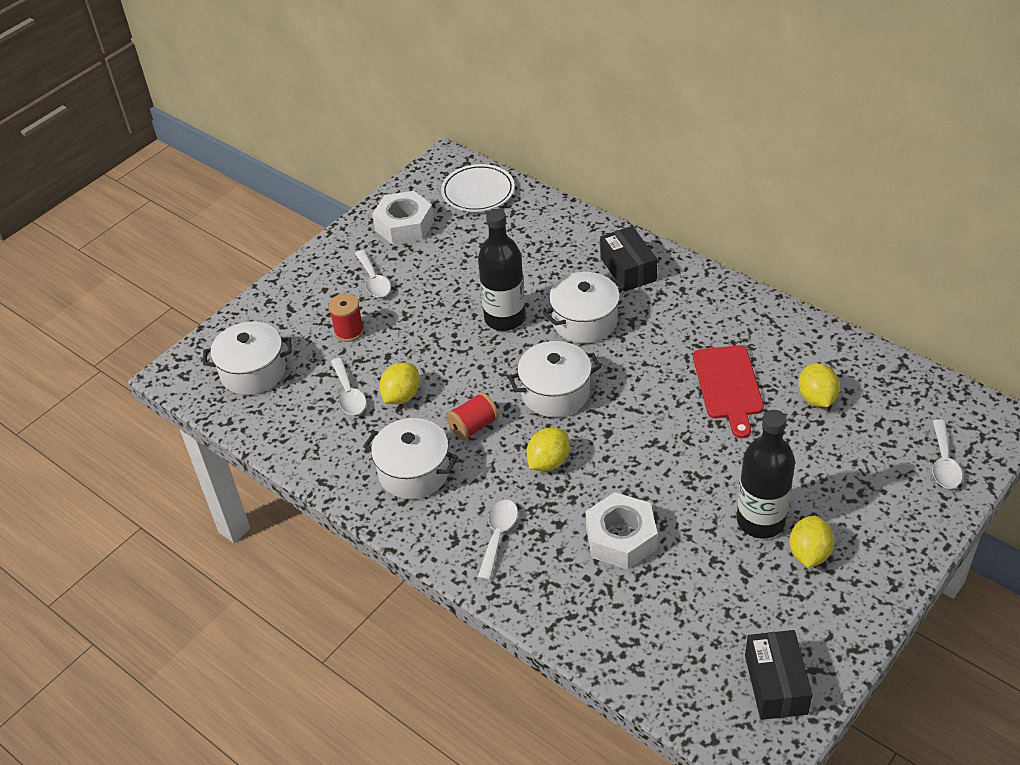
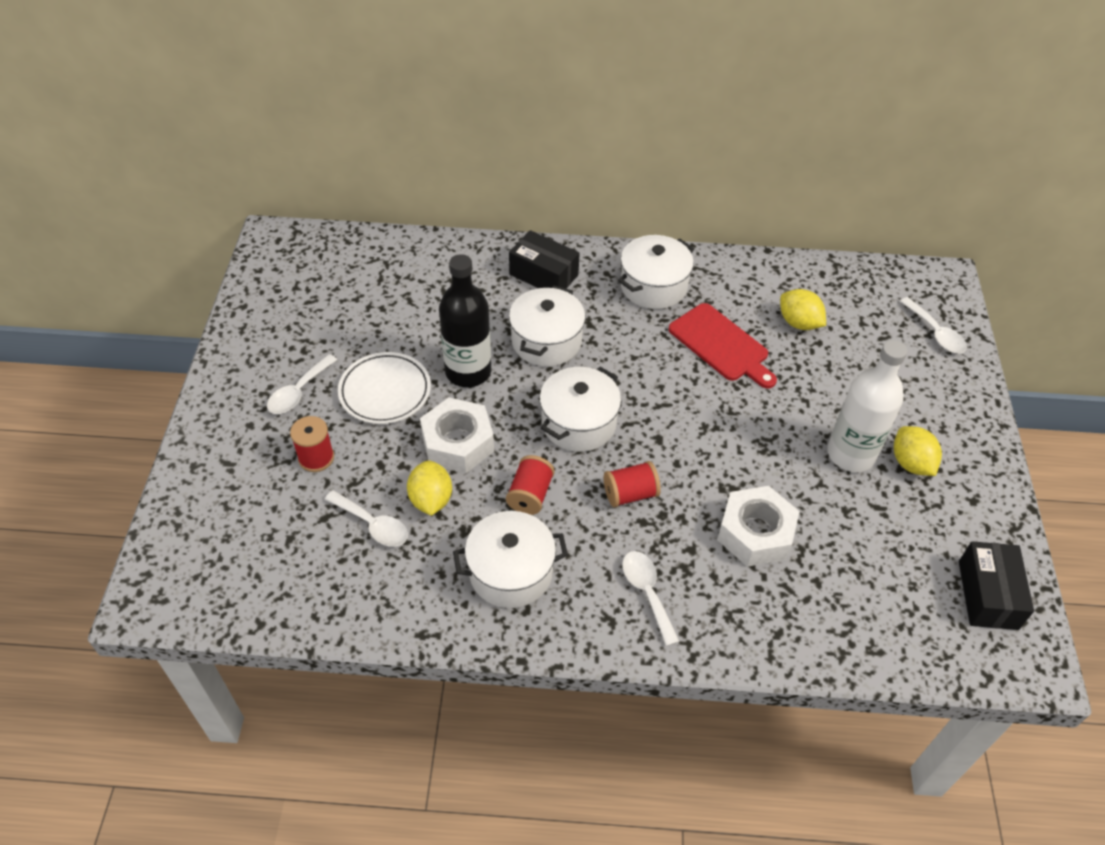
camera: 40 degrees left, 5 degrees up
(253, 371) = (241, 553): white pot -> white pot (653, 286)
(374, 281) = (298, 392): white spoon -> white spoon turned 90 degrees clockwise
(404, 226) = (283, 321): white nut -> white nut (458, 443)
(478, 192) = (333, 256): white plate -> white plate (385, 391)
(548, 462) = (630, 494): yellow lemon -> red spool
(760, 521) = (851, 454): black bottle -> white bottle
(776, 684) = (988, 595): black box -> black box turned 45 degrees clockwise

